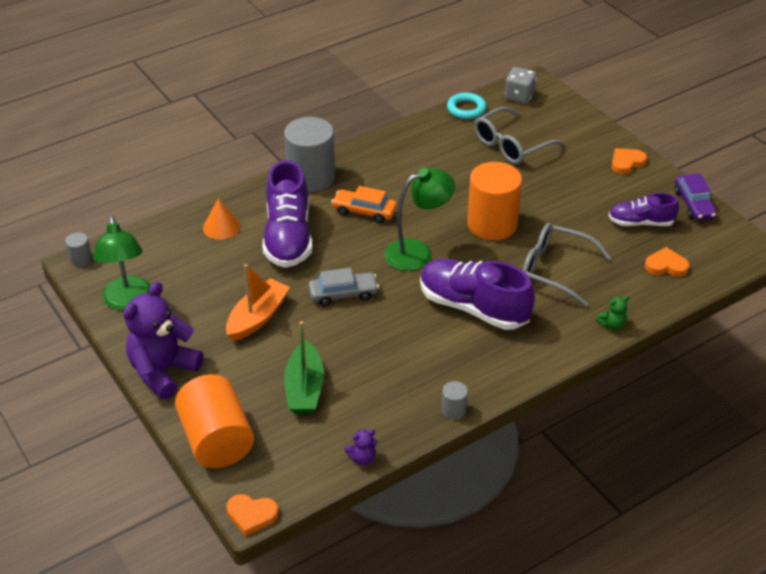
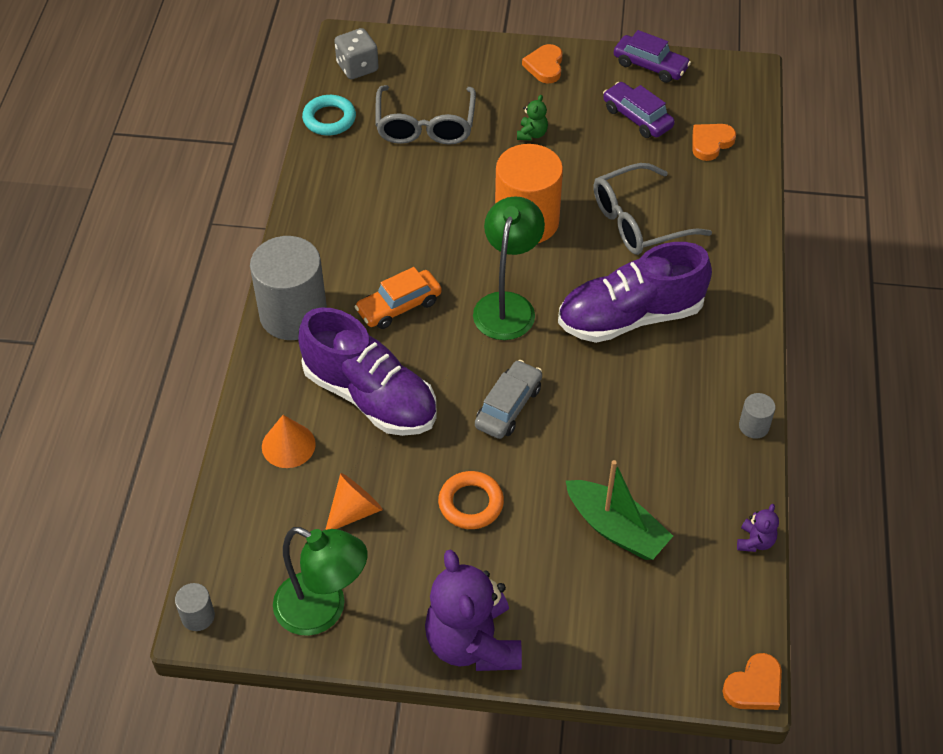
camera: 50 degrees left, 10 degrees up
(204, 275) = (354, 510): none -> orange cone
(216, 440) = (622, 654): orange cylinder -> none
(257, 317) = (471, 503): orange boat -> orange ring
(612, 325) = (750, 234): green teddy bear -> green teddy bear (532, 134)
(641, 223) = (637, 117): purple shoe -> purple car

